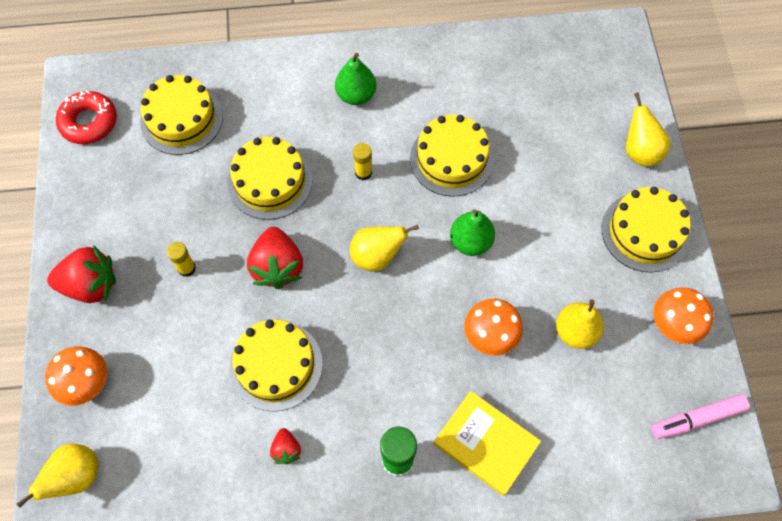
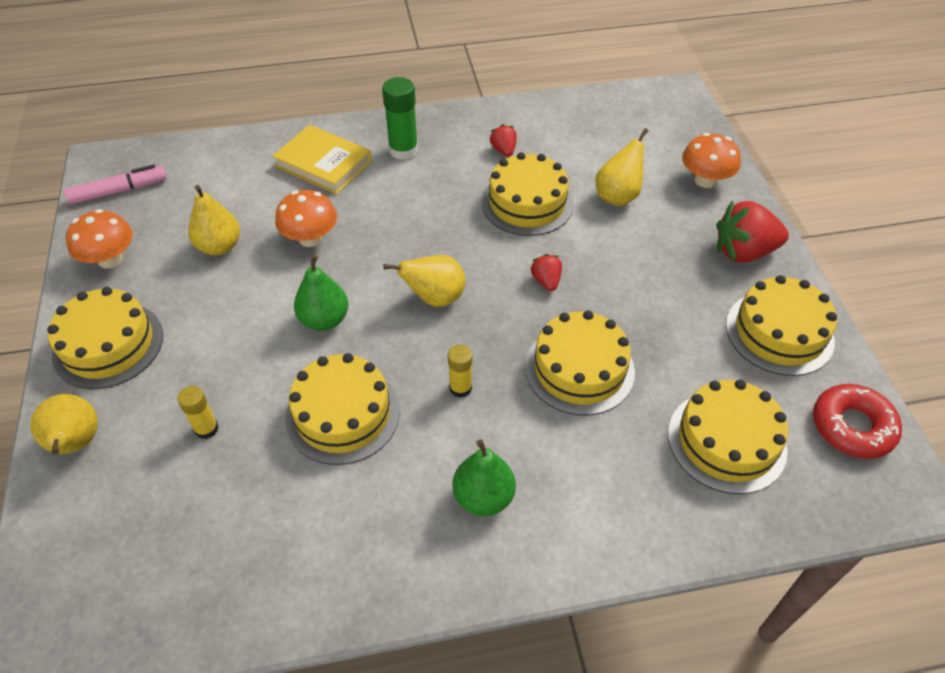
camera: 175 degrees right, 15 degrees down
(76, 476) = (679, 125): yellow pear -> yellow pear (617, 196)
(101, 200) = (779, 332): none -> yellow cake
(186, 268) = (647, 273): yellow glue stick -> yellow glue stick (206, 429)
(277, 267) = (546, 281): red strawberry -> red strawberry, size x0.51

